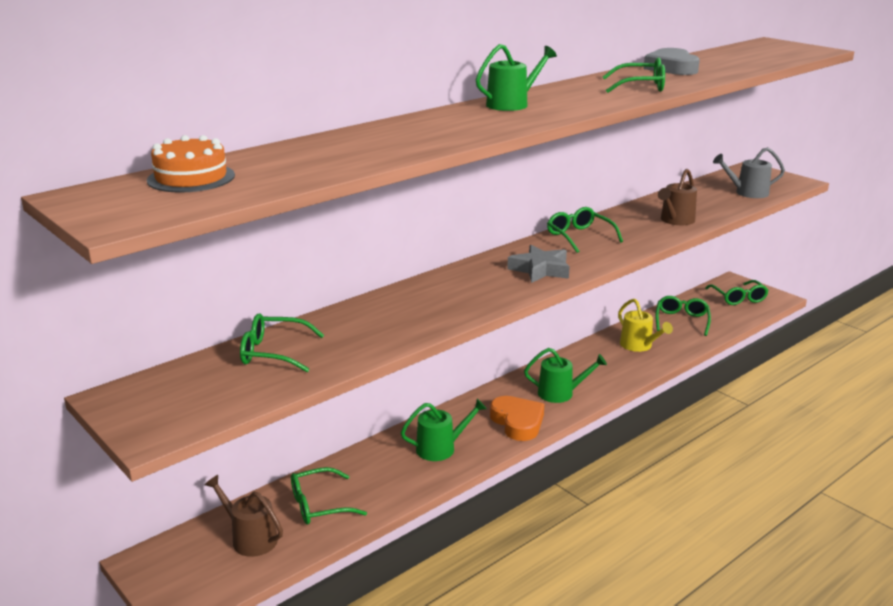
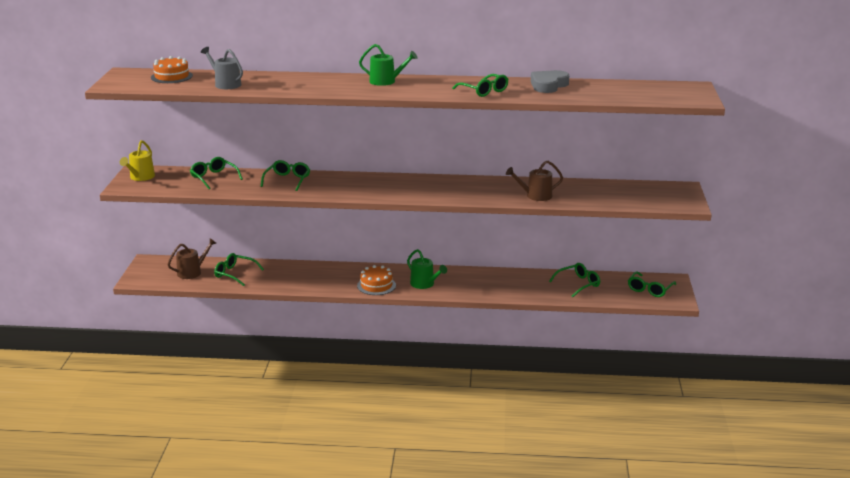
camera: 45 degrees right, 0 degrees up
(250, 538) = (192, 272): brown watering can -> brown watering can turned 60 degrees clockwise
(440, 448) = (321, 278): green watering can -> none
(517, 422) = (376, 285): orange heart -> orange cake
(540, 269) = (396, 190): grey star -> none
(579, 236) = (458, 183): green glasses -> green glasses (287, 180)
(639, 346) = (520, 284): yellow watering can -> yellow watering can (140, 177)
(747, 193) = (630, 199): grey watering can -> grey watering can (225, 84)

